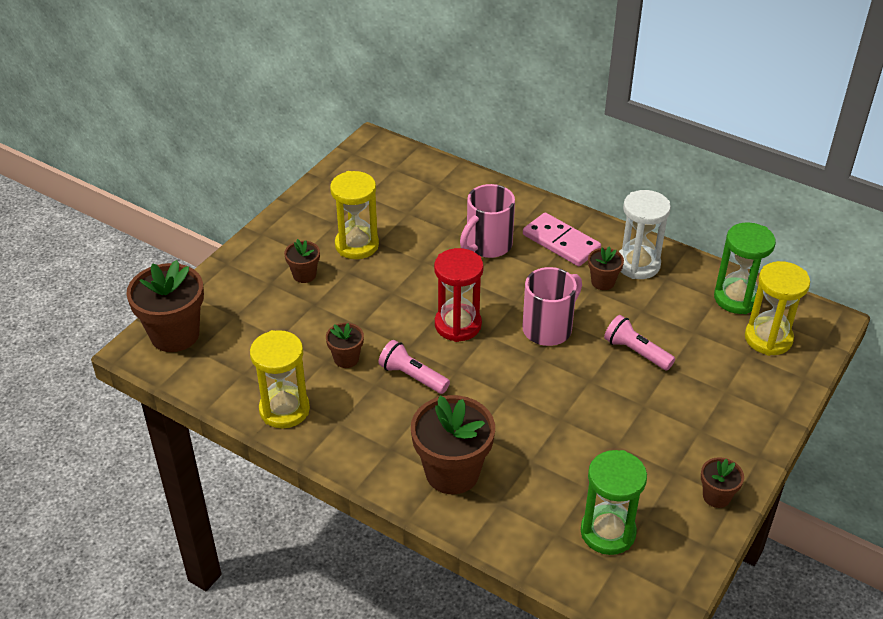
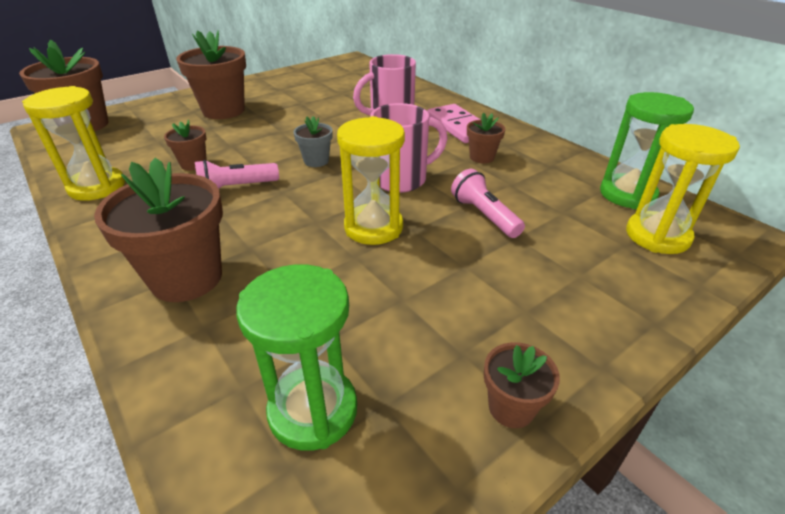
camera: 20 degrees right, 5 degrees down
(304, 275) = (223, 111): brown flower pot -> brown flower pot, size x1.99
(357, 245) = (283, 102): yellow hourglass -> yellow hourglass (373, 227)
(412, 376) = (236, 188): pink flashlight -> pink flashlight turned 75 degrees counterclockwise
(458, 325) = (316, 161): red hourglass -> grey flower pot
(637, 264) = (526, 152): white hourglass -> none

